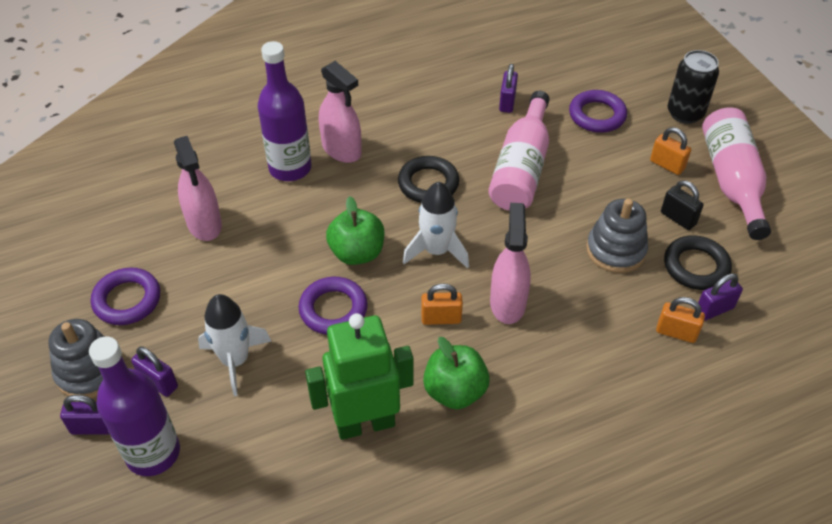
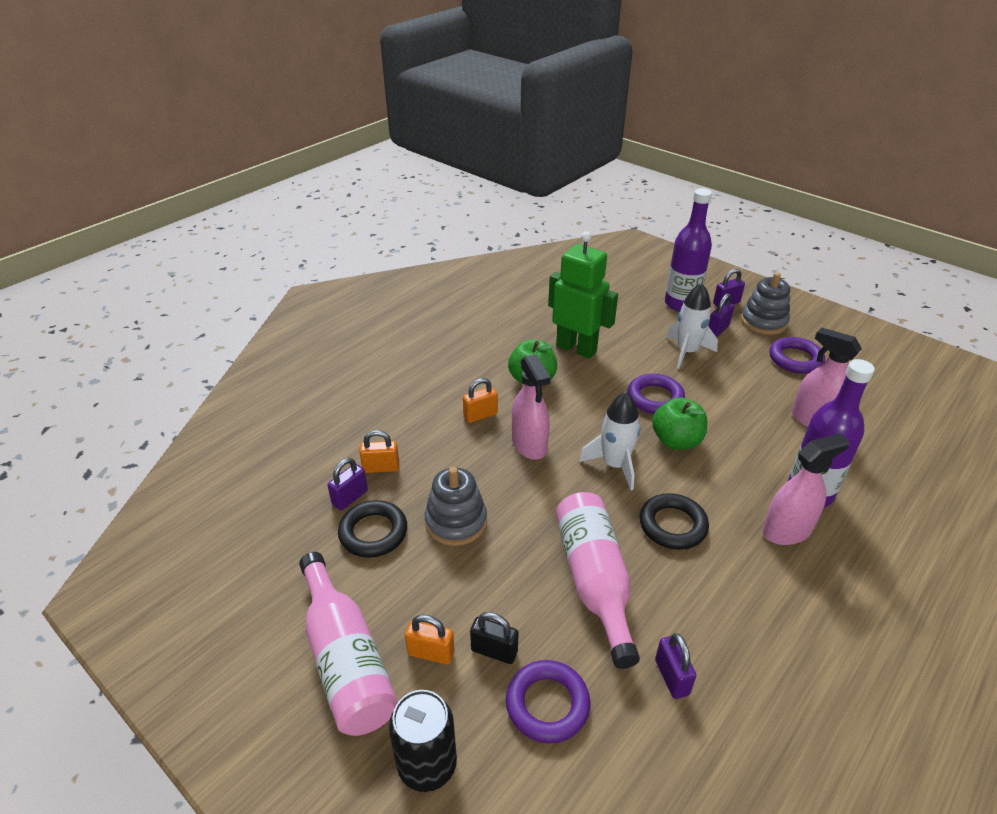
camera: 155 degrees right, 10 degrees down
(158, 382) = (718, 329): purple padlock -> purple padlock turned 60 degrees counterclockwise
(341, 150) = (787, 530): pink spray bottle -> pink spray bottle turned 135 degrees clockwise
(365, 423) = (576, 348): green robot -> green robot turned 105 degrees counterclockwise
(441, 318) = (573, 417): orange padlock -> orange padlock (480, 415)
(678, 218) = (402, 581): black padlock -> black padlock (494, 651)

